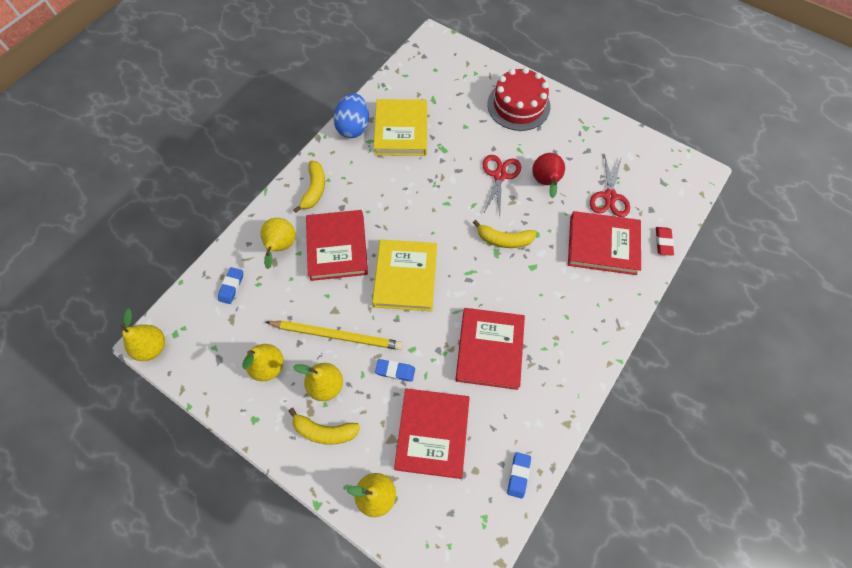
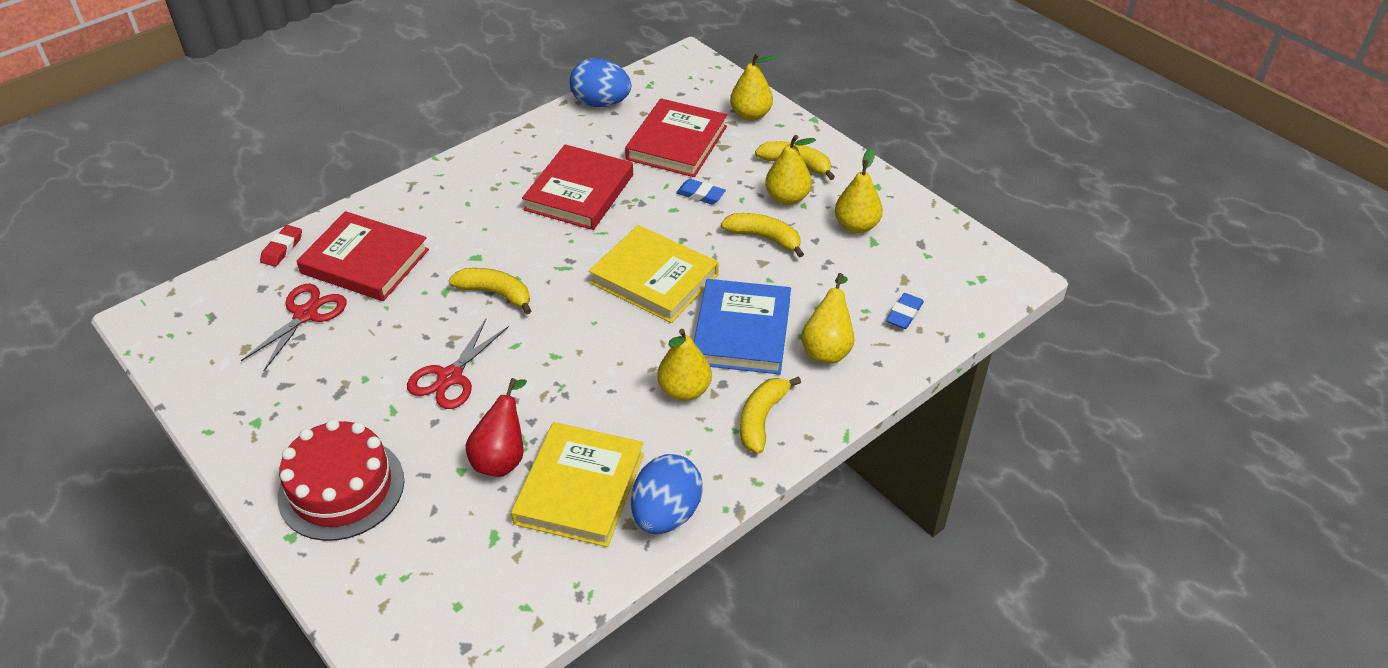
camera: 165 degrees left, 20 degrees down
(152, 347) = (1010, 270): yellow pear -> yellow pear (684, 390)
(337, 247) = (742, 331): red book -> blue book
(337, 335) = (764, 238): yellow pencil -> yellow banana
(405, 277) = (654, 278): yellow book -> yellow book turned 75 degrees counterclockwise
(518, 475) = (601, 103): blue eraser -> blue egg
(545, 182) = (385, 352): red pear -> red pear (502, 457)

